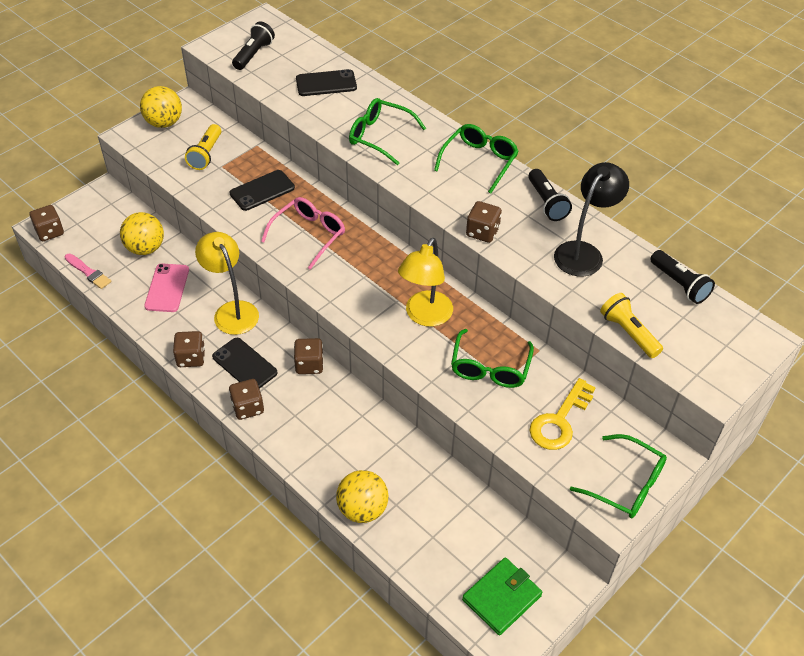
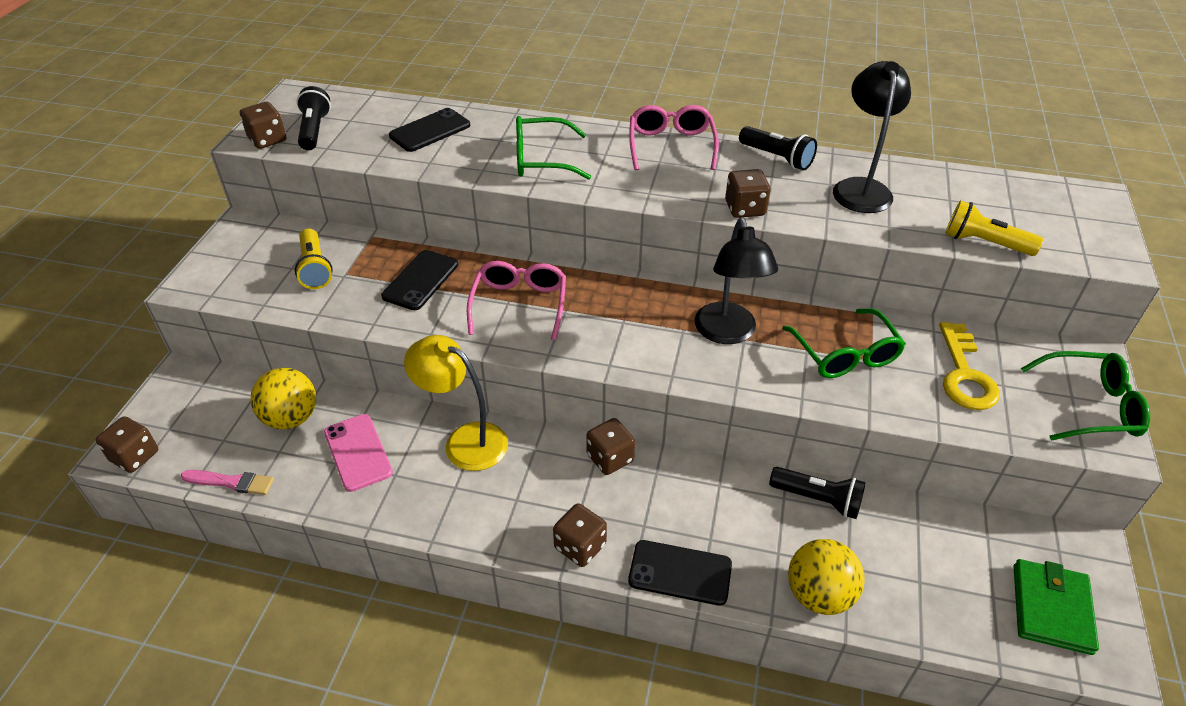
camera: 30 degrees left, 5 degrees down
(164, 123) = (230, 255): yellow ball -> none
(191, 358) = (457, 522): brown dice -> brown dice (267, 140)
(244, 365) = (533, 496): black phone -> black phone (680, 573)
(425, 316) = (728, 333): yellow lamp -> black lamp
(479, 161) = (671, 145): green glasses -> pink glasses
(679, 284) = (975, 181): black flashlight -> black flashlight (818, 499)

